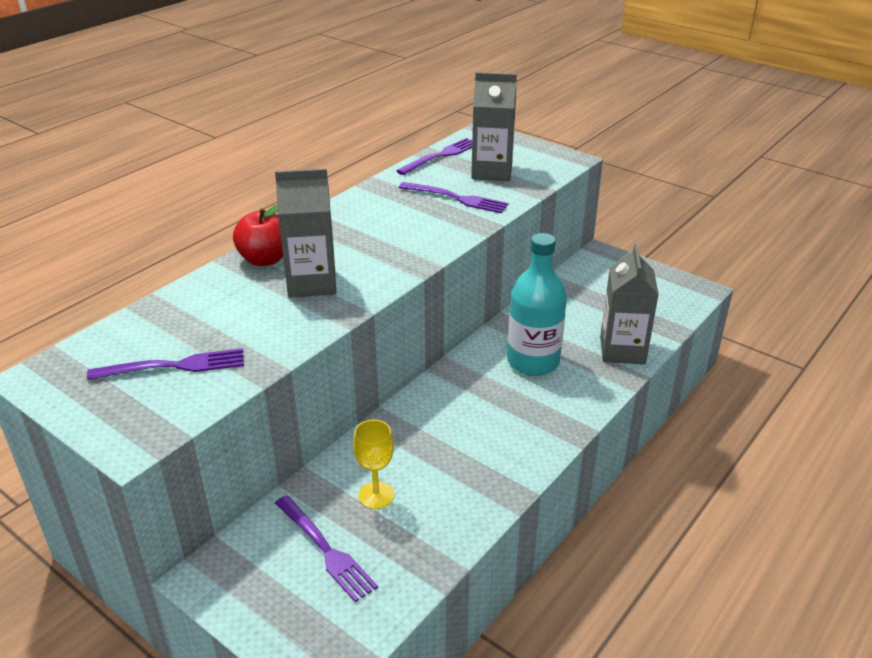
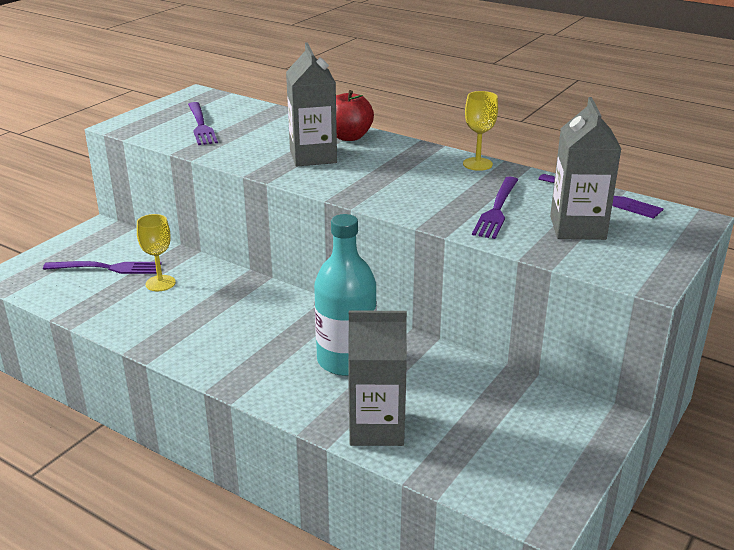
camera: 85 degrees right, 5 degrees down
(326, 550) = (108, 268): purple fork -> purple fork turned 135 degrees counterclockwise
(361, 197) = (477, 164): none -> yellow goblet

